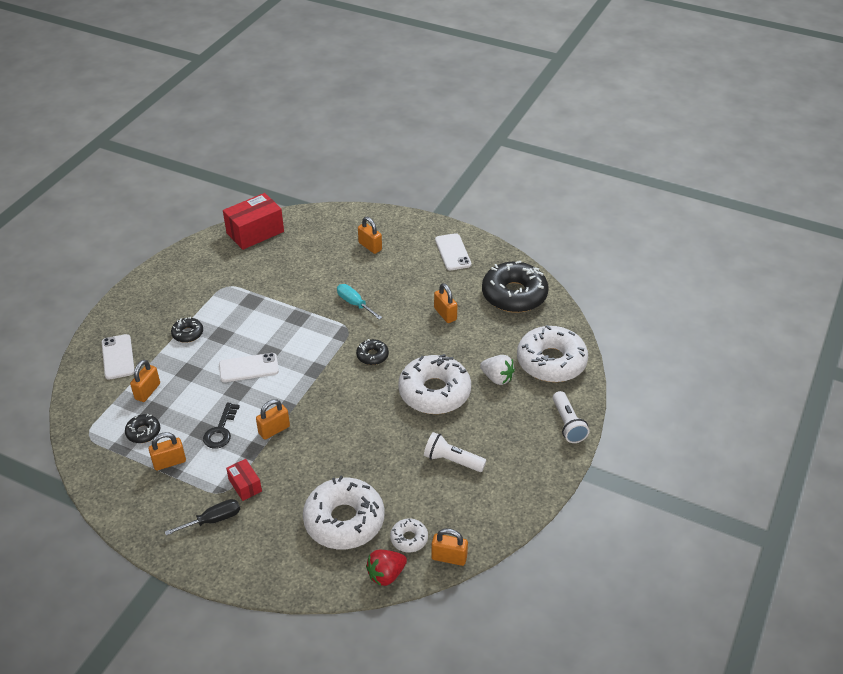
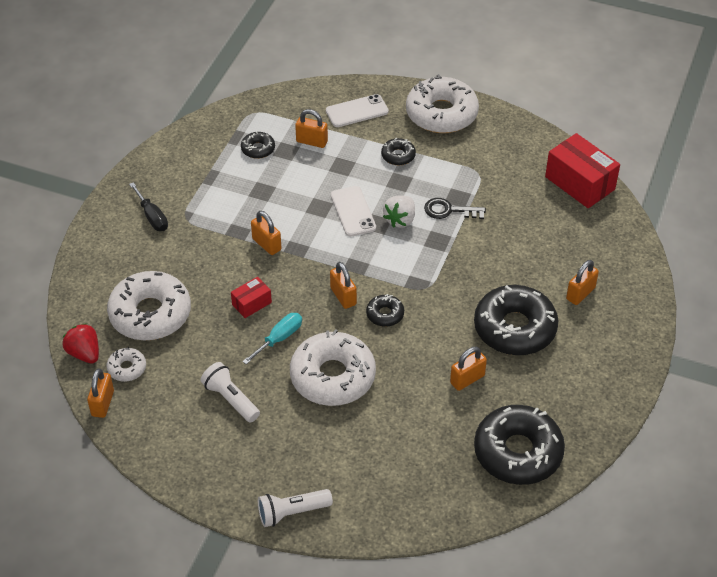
camera: 85 degrees right, 5 degrees up
(169, 462) = (221, 174): orange padlock -> orange padlock (343, 296)
(221, 430) = (263, 204): black key -> black key (449, 210)
(245, 485) = (194, 233): red box -> red box (252, 303)
(354, 303) = (470, 289): turquoise screwdriver -> turquoise screwdriver (279, 338)
(398, 284) = (514, 328): none -> black donut
(452, 460) = (231, 399): white flashlight -> white flashlight turned 60 degrees counterclockwise
(453, 252) = (590, 380): white phone -> none
(497, 378) = (362, 437): white strawberry -> white strawberry (400, 220)
(551, 362) = (397, 495): white donut -> white donut (441, 114)

